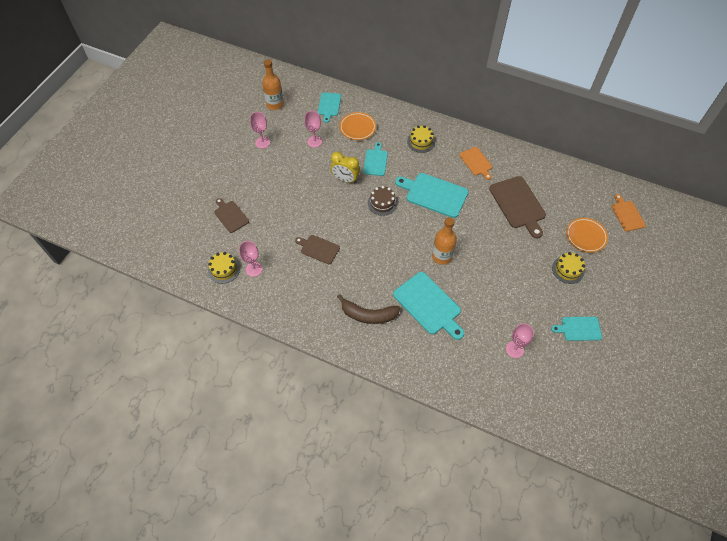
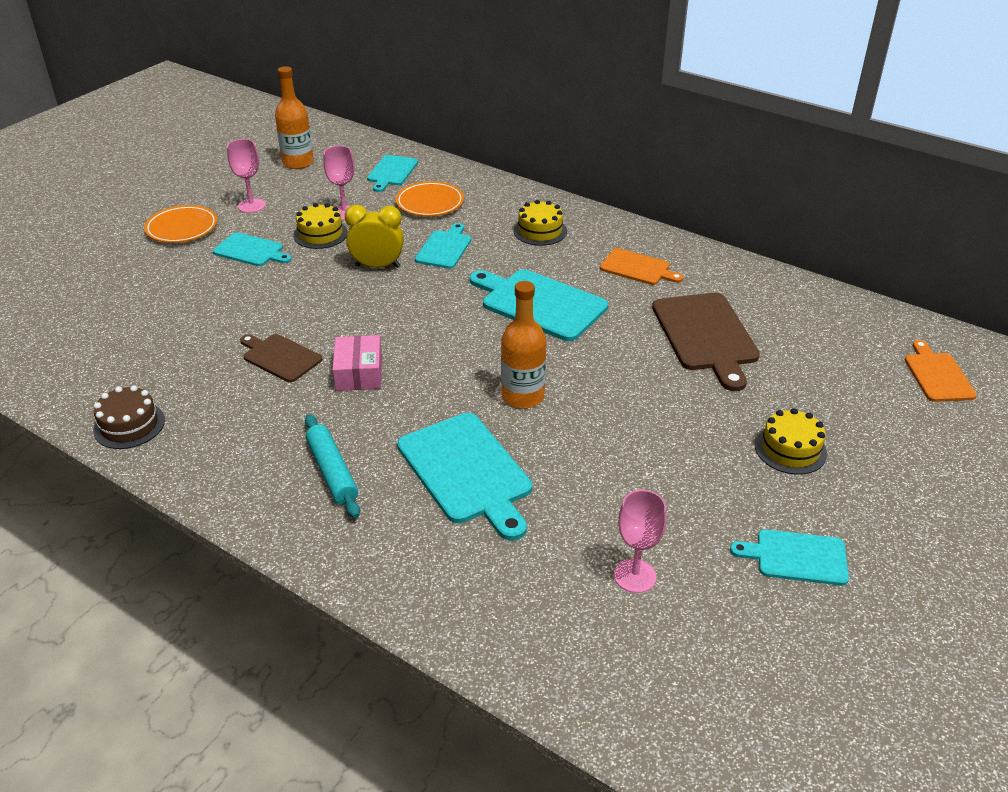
camera: 10 degrees right, 20 degrees down
(224, 269) = (83, 366): yellow cake -> yellow cake (320, 234)
(230, 215) = (141, 293): brown cutting board -> none
(254, 269) = (140, 373): pink goblet -> none
(275, 177) = (251, 251): none -> turquoise cutting board
(345, 179) = (377, 266): yellow clock -> yellow clock turned 150 degrees clockwise
(360, 253) = (359, 373): none -> pink box
(368, 315) = (332, 472): brown banana -> turquoise rolling pin
(382, 203) = (434, 305): brown cake -> brown cake (129, 425)
(476, 162) = (637, 268): orange cutting board -> orange cutting board turned 45 degrees counterclockwise
(585, 236) = (840, 400): orange plate -> orange plate (182, 228)

